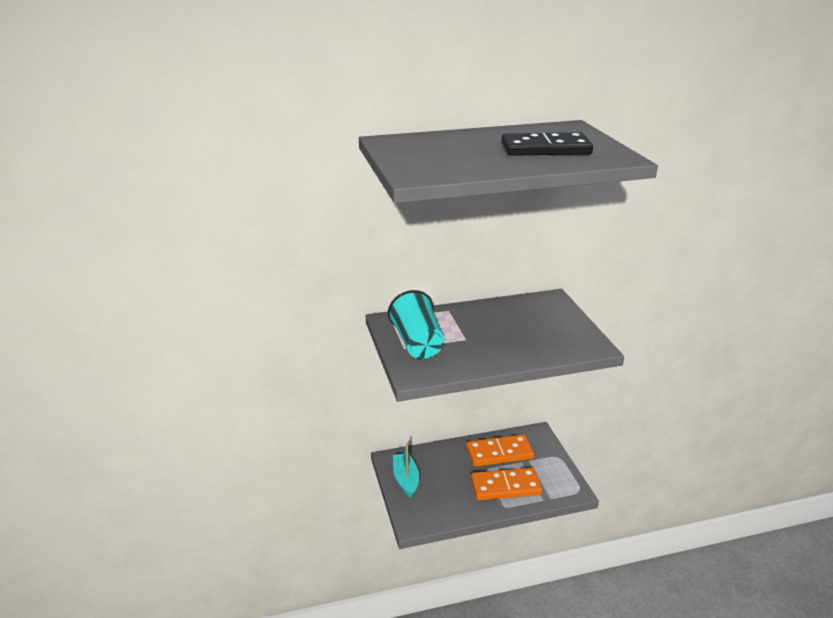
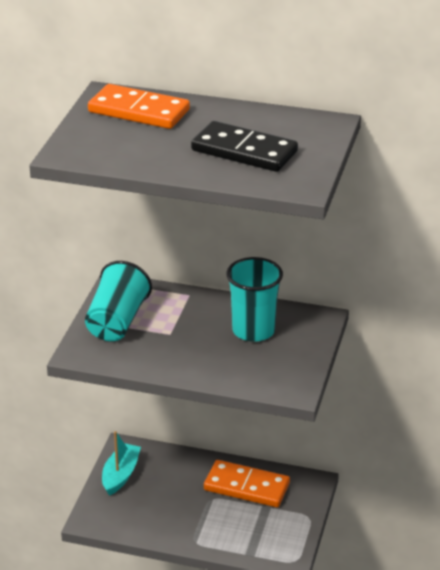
camera: 30 degrees right, 5 degrees up
(505, 486) = (218, 524): orange domino -> orange domino (139, 111)
(520, 319) = (253, 330): none -> turquoise cup

